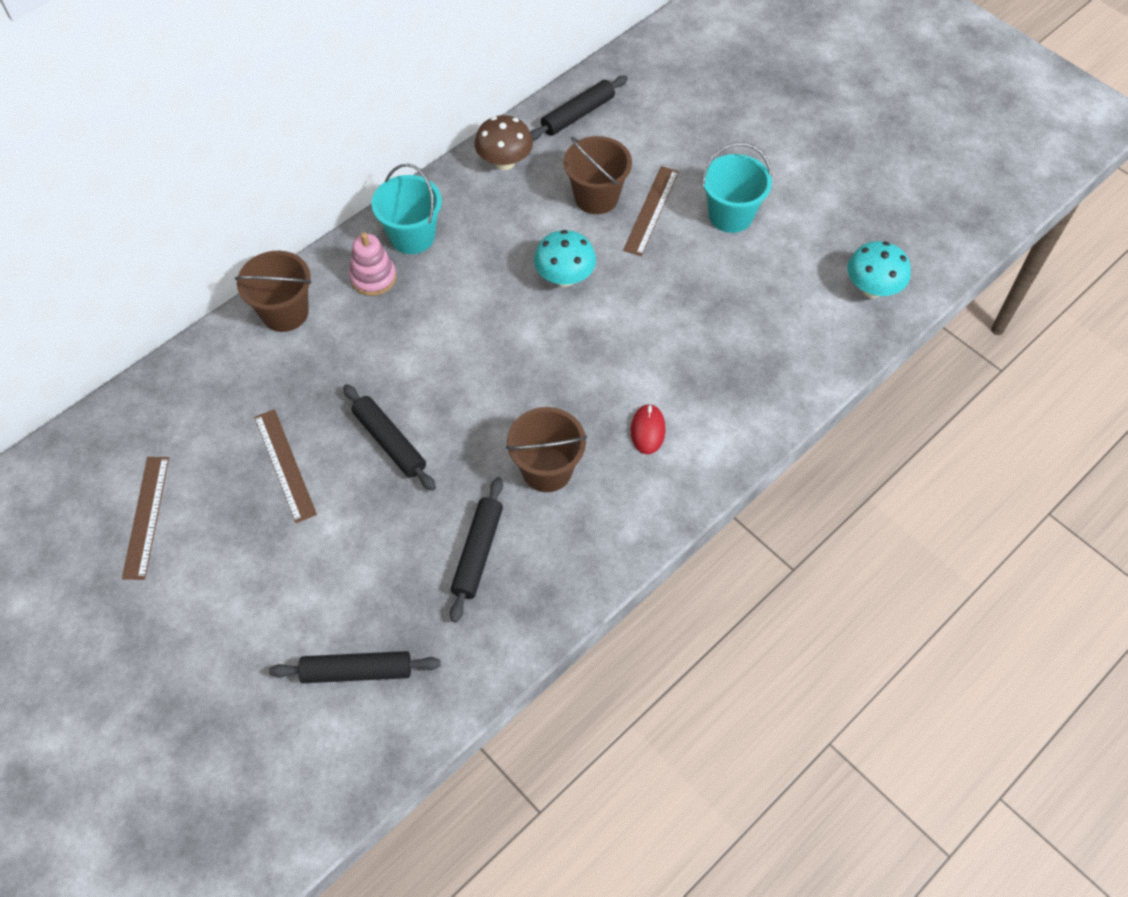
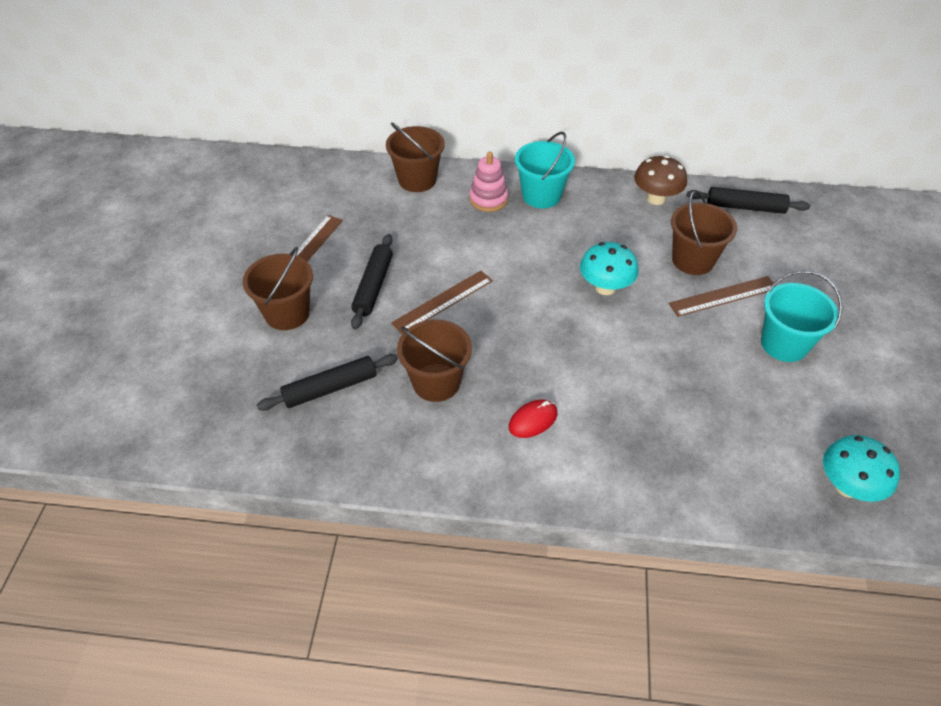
camera: 50 degrees right, 10 degrees down
(146, 516) = (214, 217): brown ruler -> brown ruler (443, 302)
(353, 532) = (287, 313): none -> brown bucket
(357, 671) = (181, 384): black rolling pin -> none

